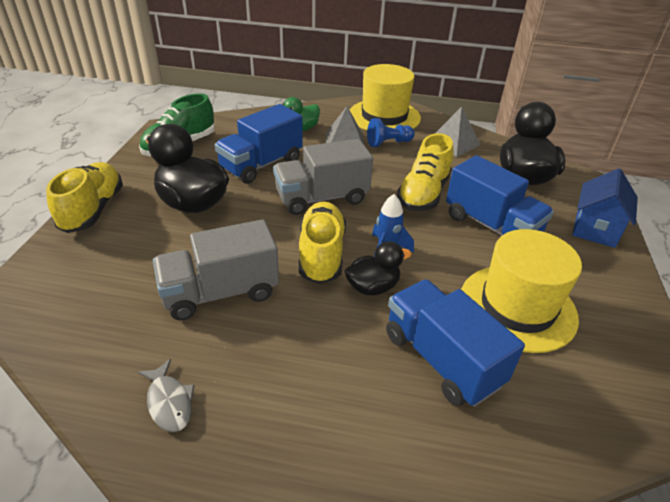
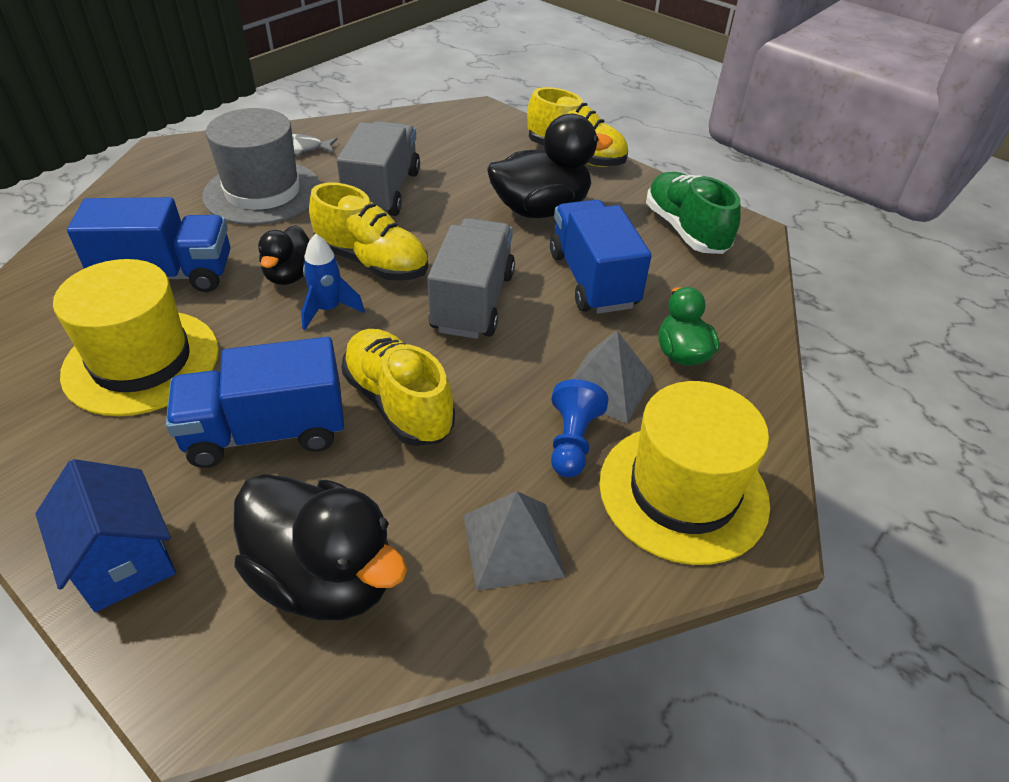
camera: 120 degrees right, 5 degrees up
(278, 377) = (263, 192): none -> grey hat

